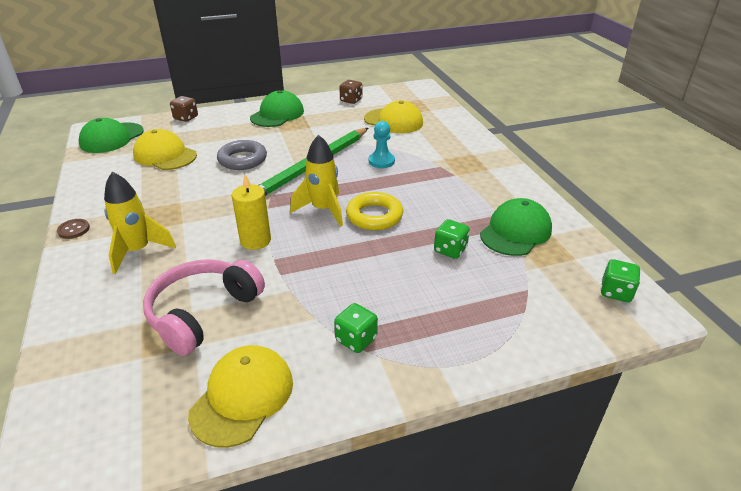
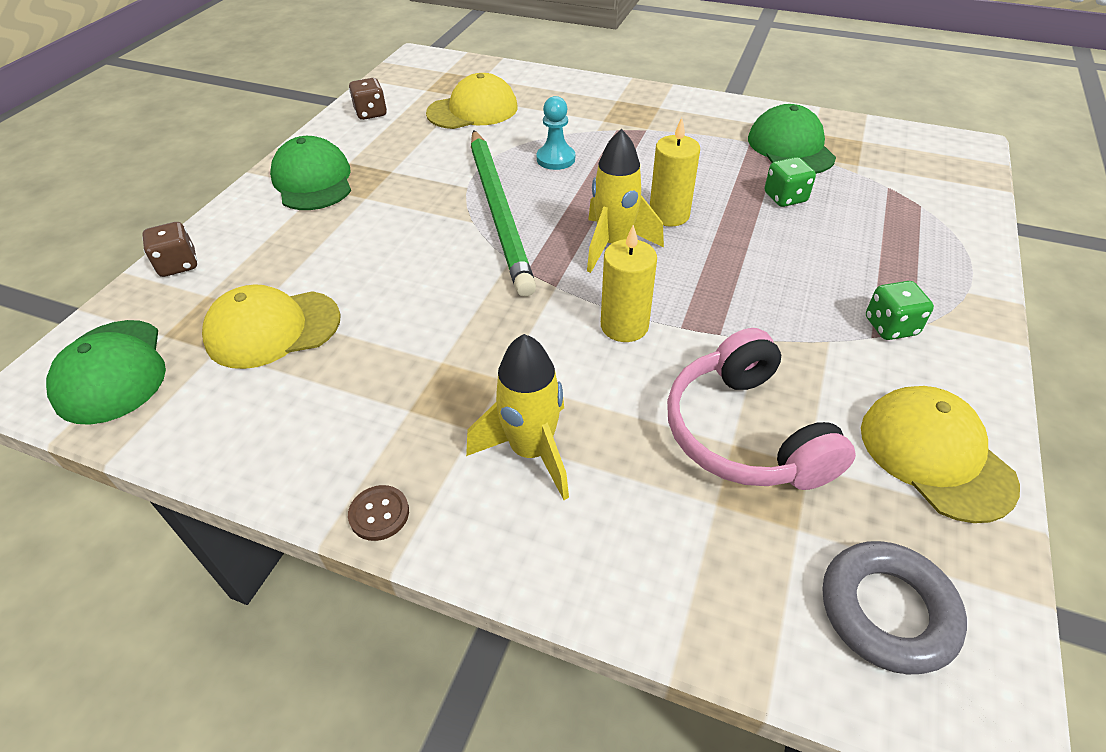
camera: 50 degrees left, 10 degrees up
(242, 159) = (399, 259): grey ring -> grey ring (887, 611)
(374, 216) = (669, 215): yellow ring -> yellow candle
(616, 292) = (929, 147): green dice -> none

